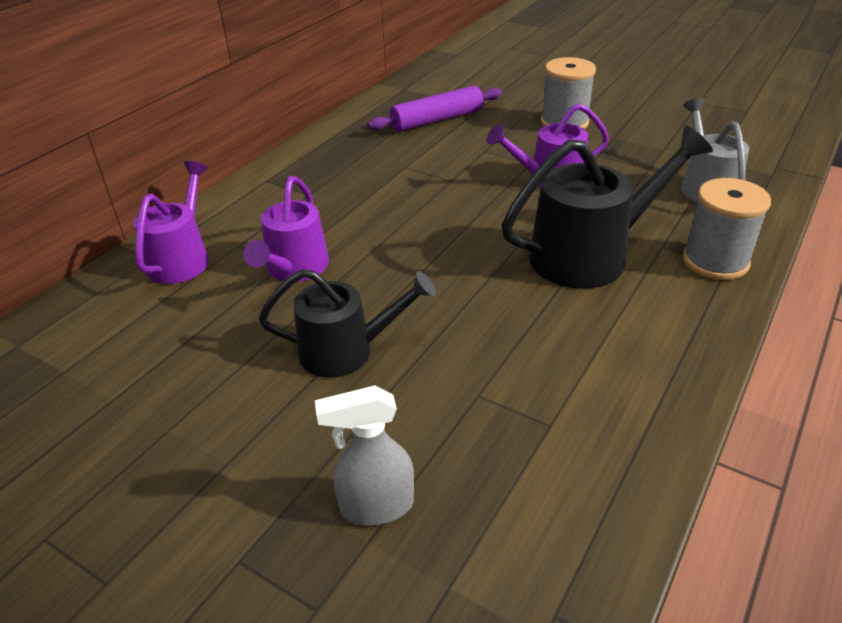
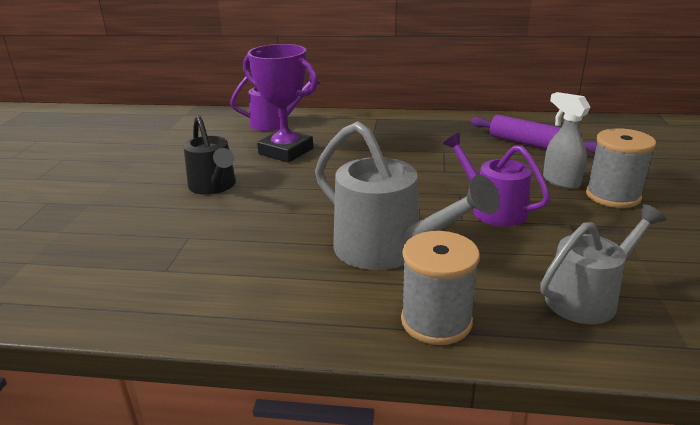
camera: 65 degrees right, 10 degrees down
(294, 269) = (286, 151): purple watering can -> purple trophy
(376, 507) = (85, 227): grey spray bottle -> grey spray bottle (560, 181)
(591, 255) = (388, 250): black watering can -> grey watering can

